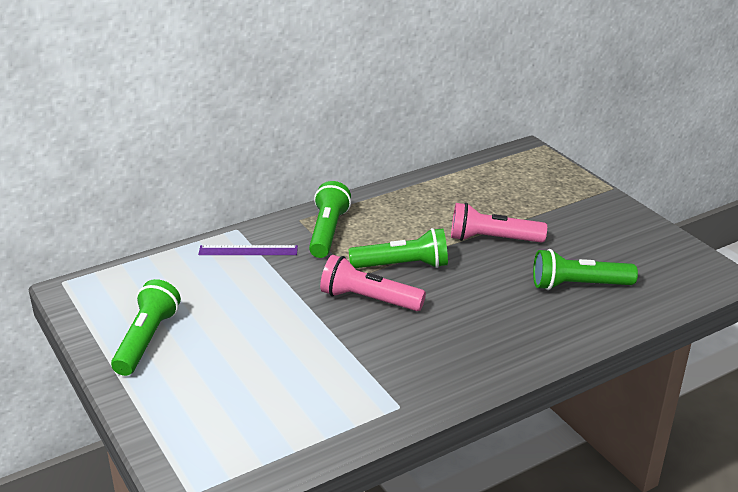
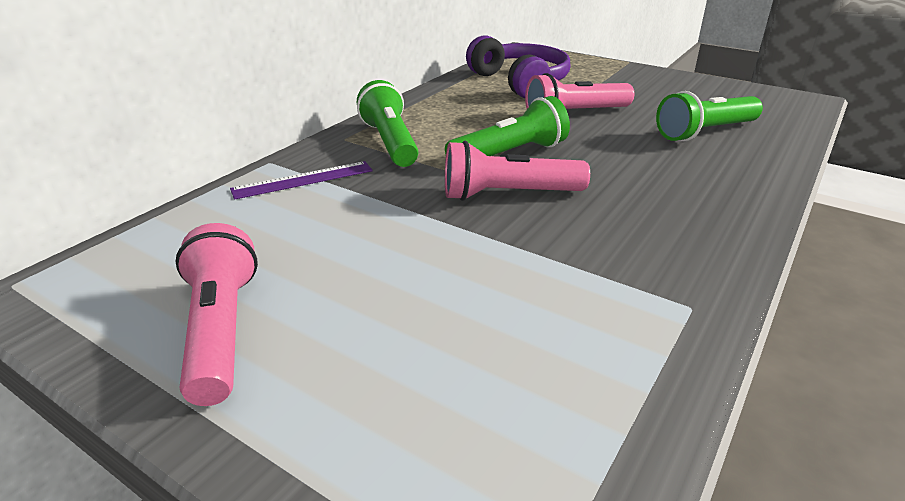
camera: 25 degrees left, 0 degrees up
(146, 340) = (221, 331): green flashlight -> pink flashlight
(484, 191) = (520, 82): none -> purple headphones

